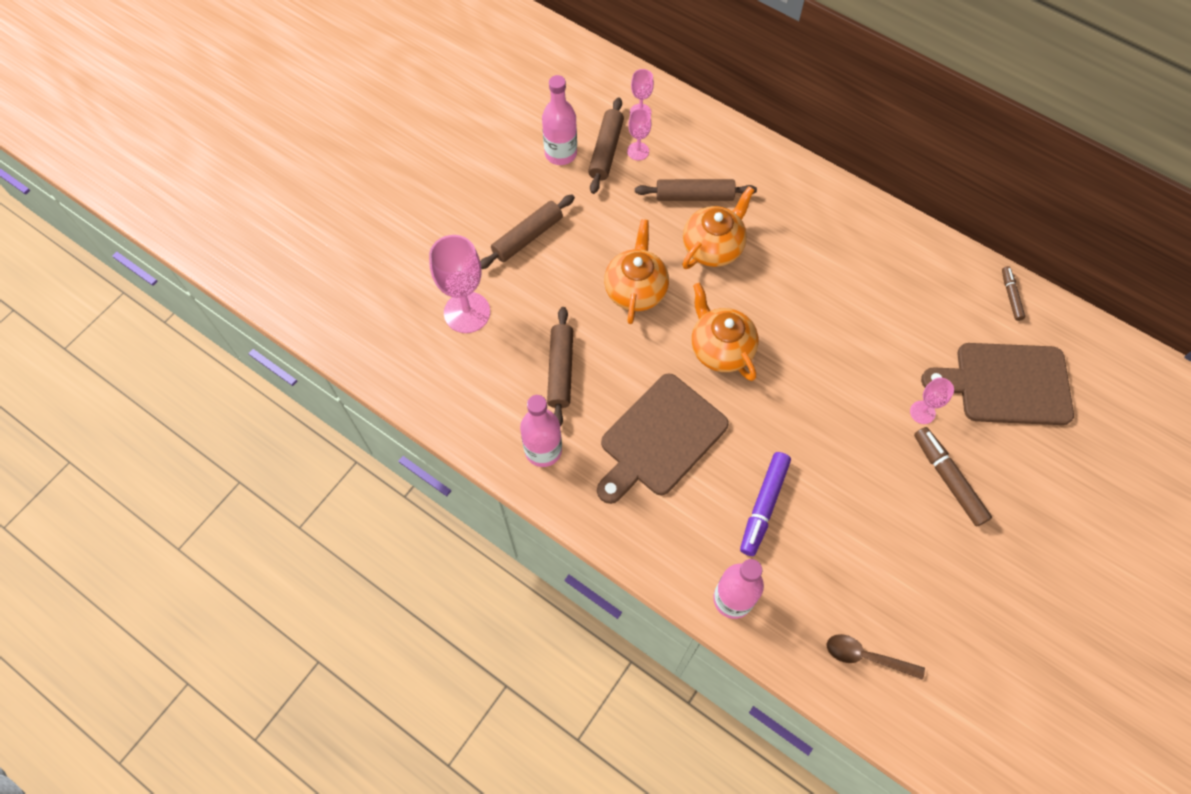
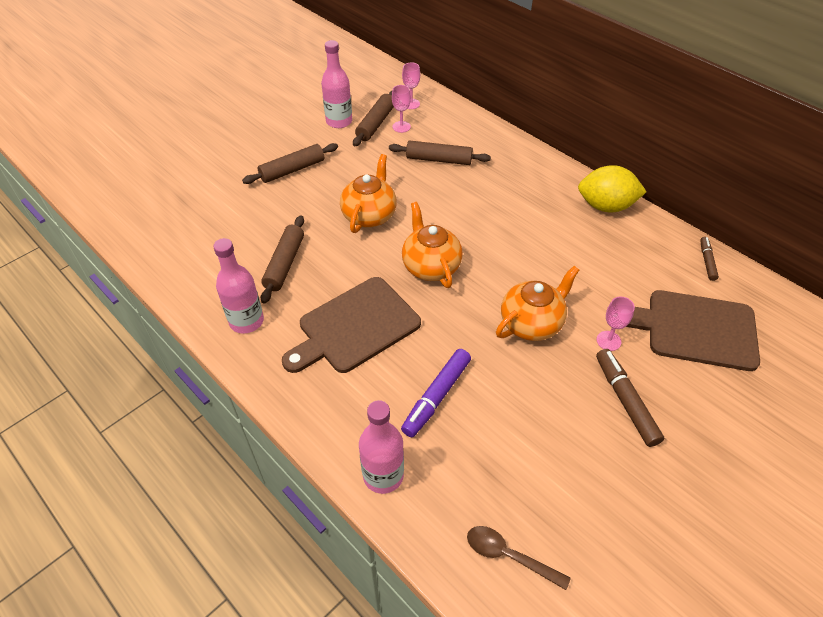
camera: 10 degrees right, 15 degrees down
(467, 312) = (222, 213): pink goblet -> none
(713, 247) = (445, 194): orange teapot -> orange teapot (531, 323)
(894, 236) = (606, 206): none -> yellow lemon

